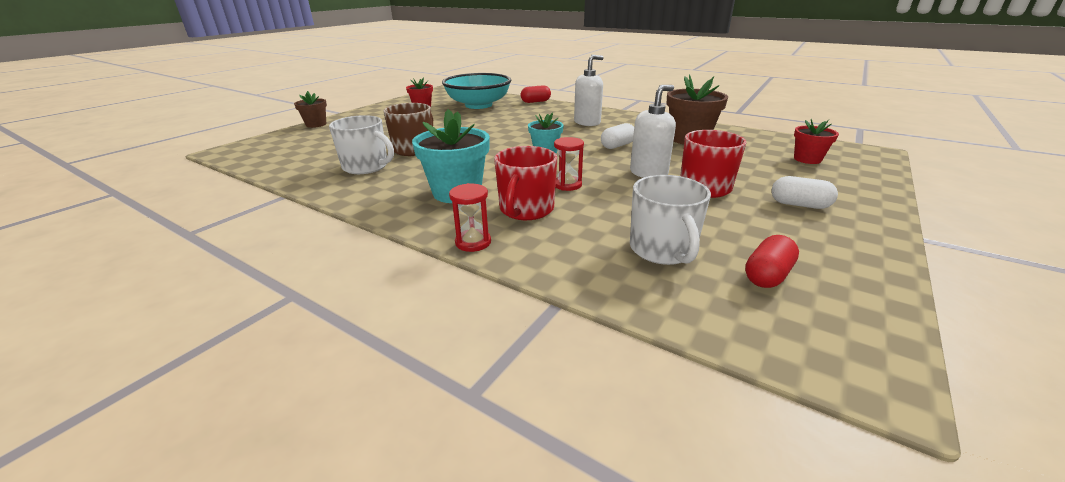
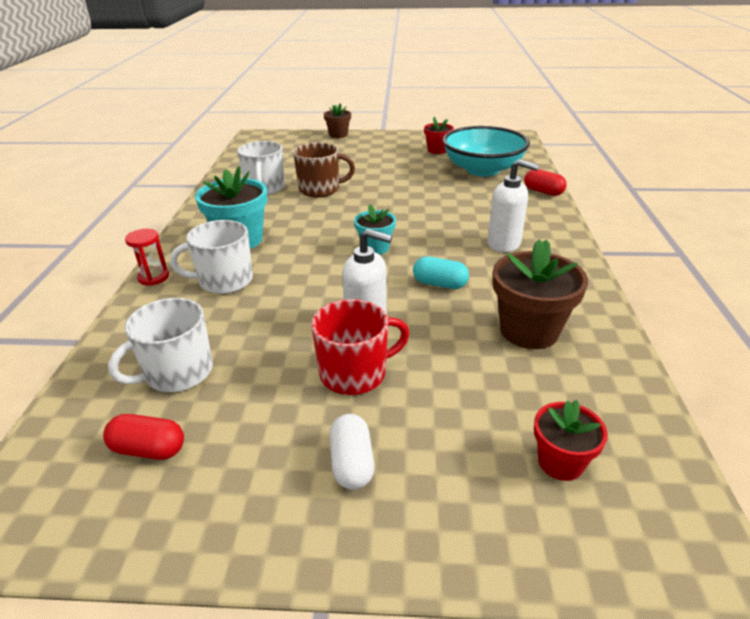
camera: 60 degrees right, 5 degrees up
(526, 209) = (224, 281): red mug -> white mug
(567, 185) = (294, 285): red hourglass -> none
(617, 146) = (440, 284): white capsule -> turquoise capsule

